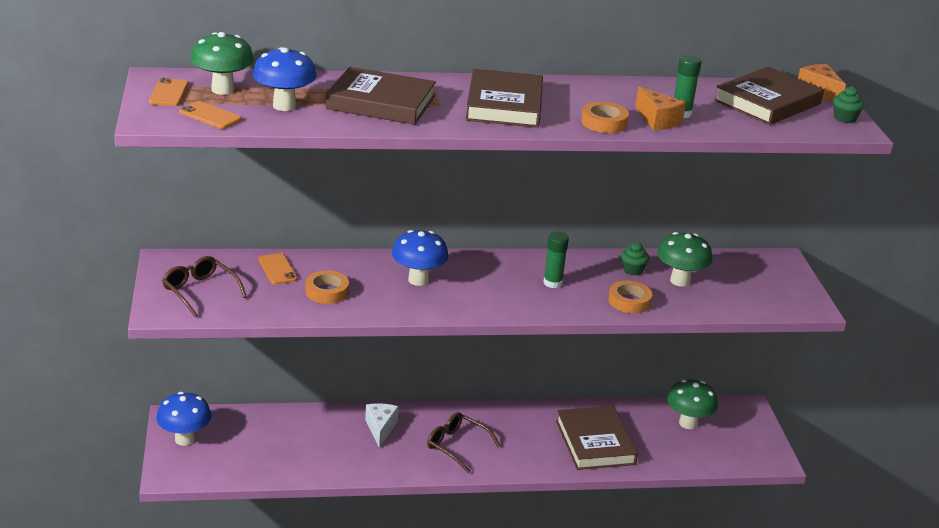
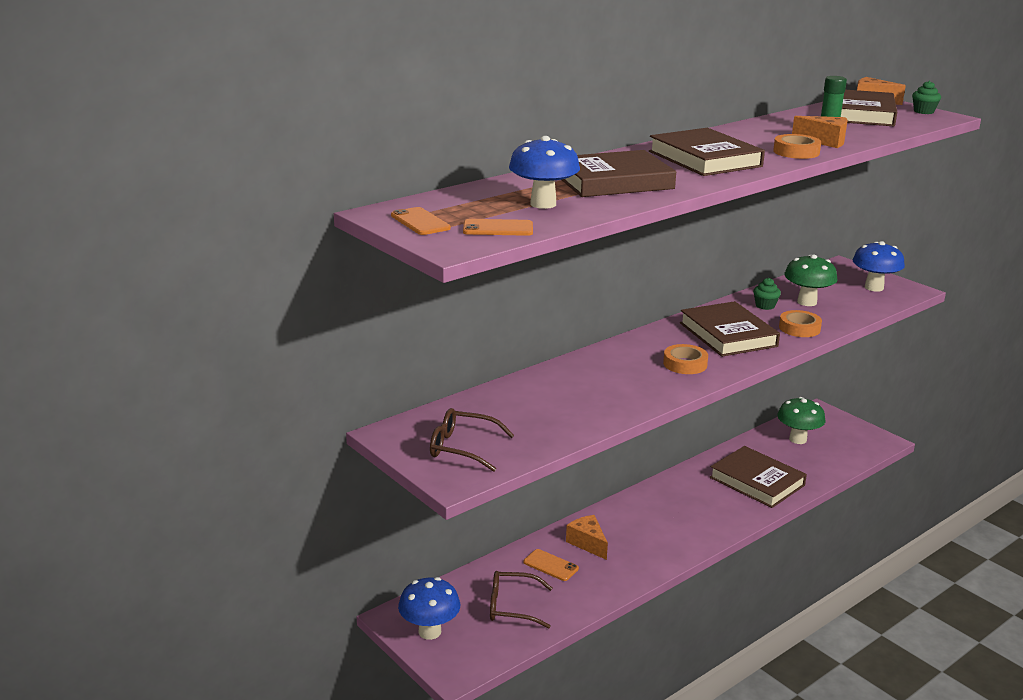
camera: 30 degrees left, 5 degrees down
(223, 90) = (463, 207): green mushroom -> none
(277, 269) = (501, 403): orange phone -> orange phone (550, 565)
(327, 292) = (572, 405): orange tape -> orange tape (685, 364)
(380, 429) = (587, 543): white cheese -> orange cheese
(418, 280) = (628, 369): blue mushroom -> blue mushroom (874, 287)
(457, 446) = (664, 530): brown glasses -> brown glasses (512, 606)
(552, 283) = (728, 334): green glue stick -> brown book

